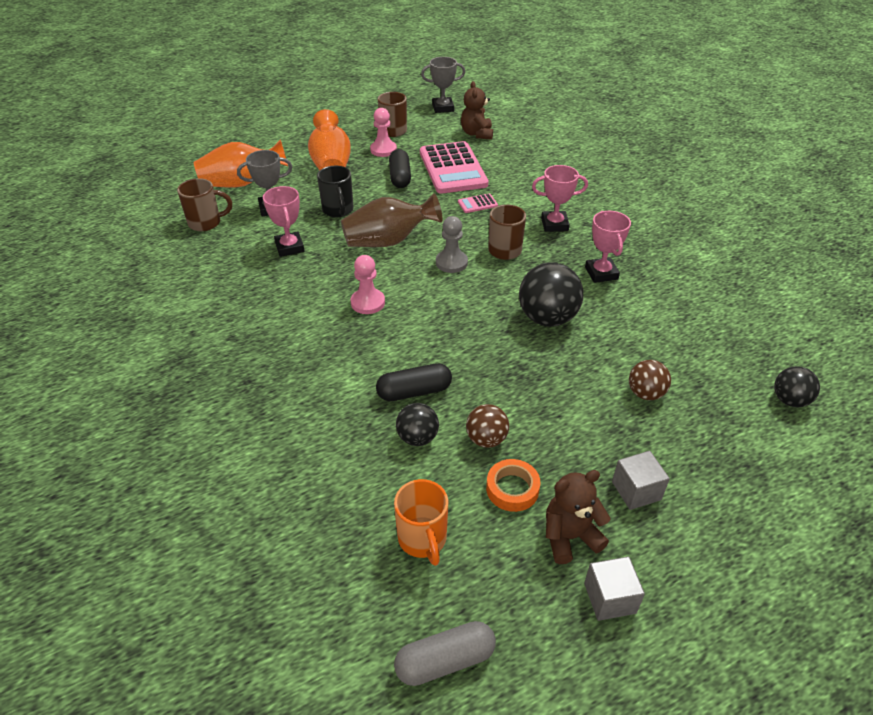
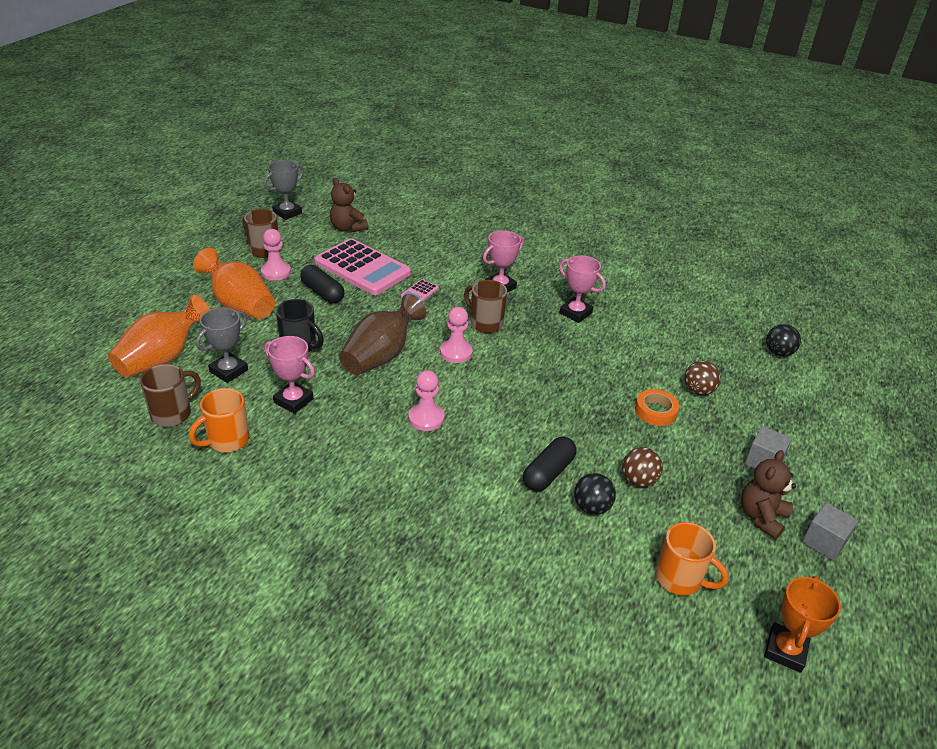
camera: 40 degrees left, 5 degrees down
(217, 255) = (227, 441): none -> orange mug
(445, 661) = (785, 650): grey capsule -> orange trophy
(451, 263) = (456, 352): grey pawn -> pink pawn
(512, 489) = (694, 506): orange tape -> orange tape (655, 411)
(547, 318) = (577, 366): black ball -> none

